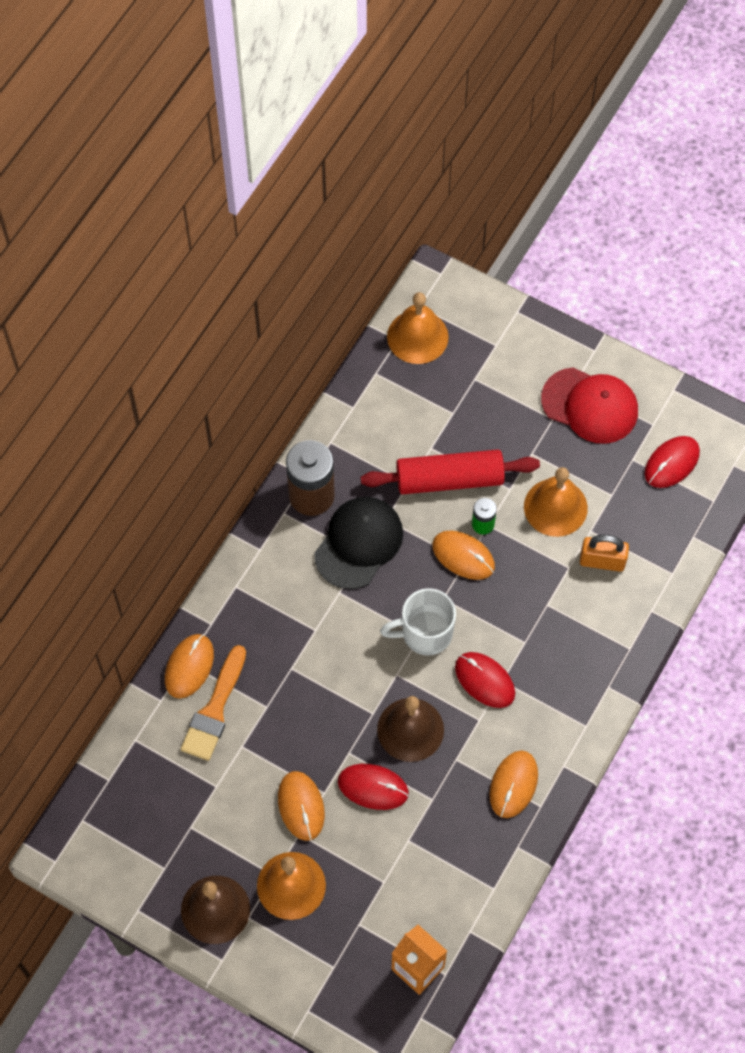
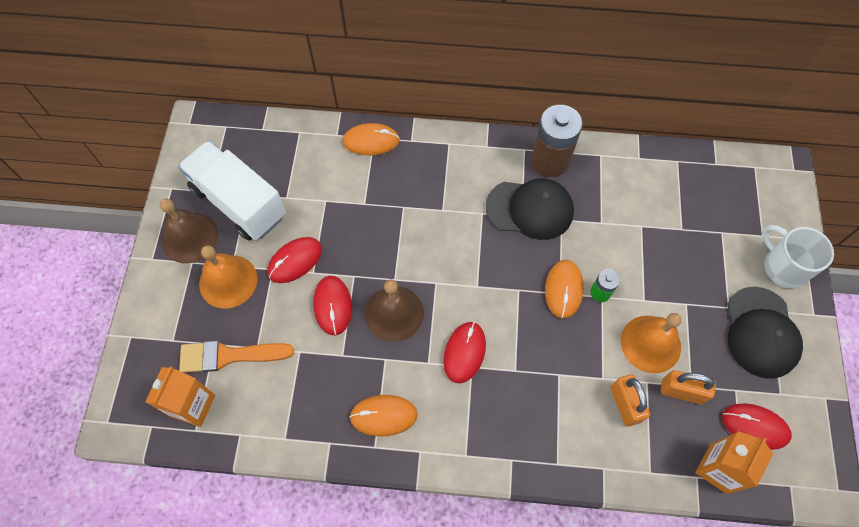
camera: 65 degrees right, 0 degrees up
(196, 840) = (239, 202): none -> white truck
(214, 710) = (345, 171): orange brush -> orange brush (229, 356)
(301, 806) = (295, 261): orange mouse -> red mouse
(417, 336) = (728, 176): orange bell -> none
(425, 633) = (481, 289): white mug -> white mug (783, 267)
(449, 479) = (623, 251): red rolling pin -> none
(590, 406) = (761, 332): red cap -> black cap
(612, 506) = (681, 391): none -> orange padlock
(693, 515) = (718, 468): none -> orange carton

